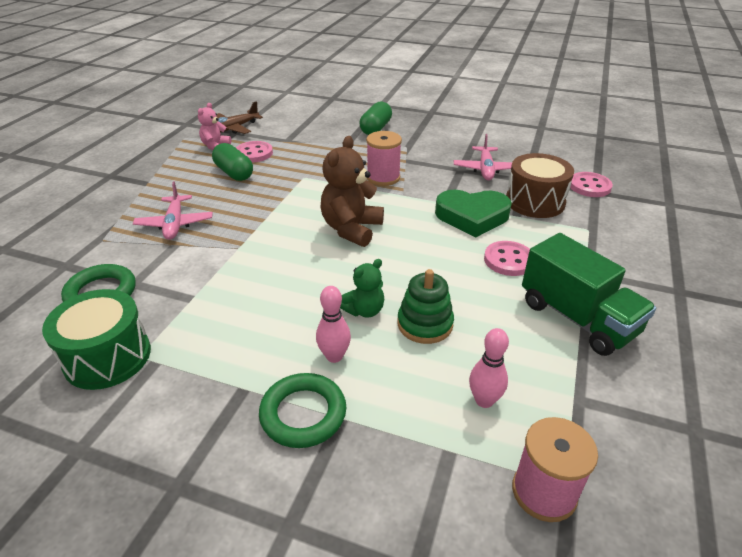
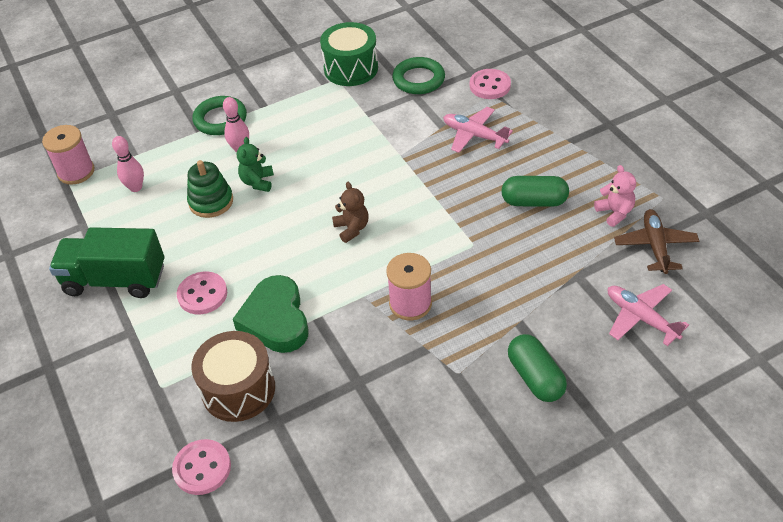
camera: 135 degrees right, 10 degrees up
(254, 153) = (567, 234): pink button -> pink button (490, 86)
(351, 229) = (352, 228): brown teddy bear -> brown teddy bear, size x0.57
(472, 216) = (276, 319): green heart -> green heart turned 60 degrees counterclockwise
(485, 169) = (333, 404): pink plane -> pink plane (641, 318)

